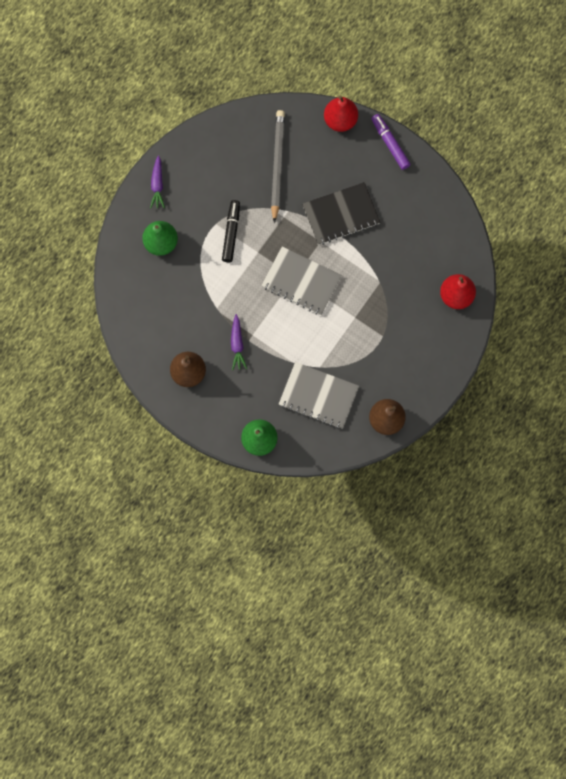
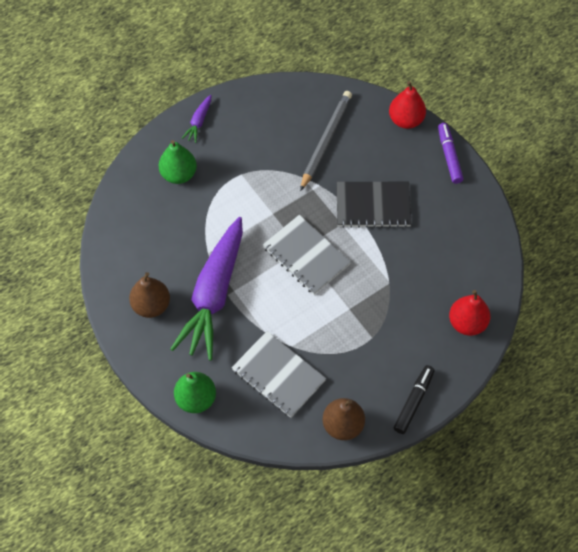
camera: 20 degrees right, 15 degrees down
(231, 233) = (253, 187): black marker -> black marker (413, 401)
(237, 345) = (213, 295): purple carrot -> purple carrot, size x2.48

